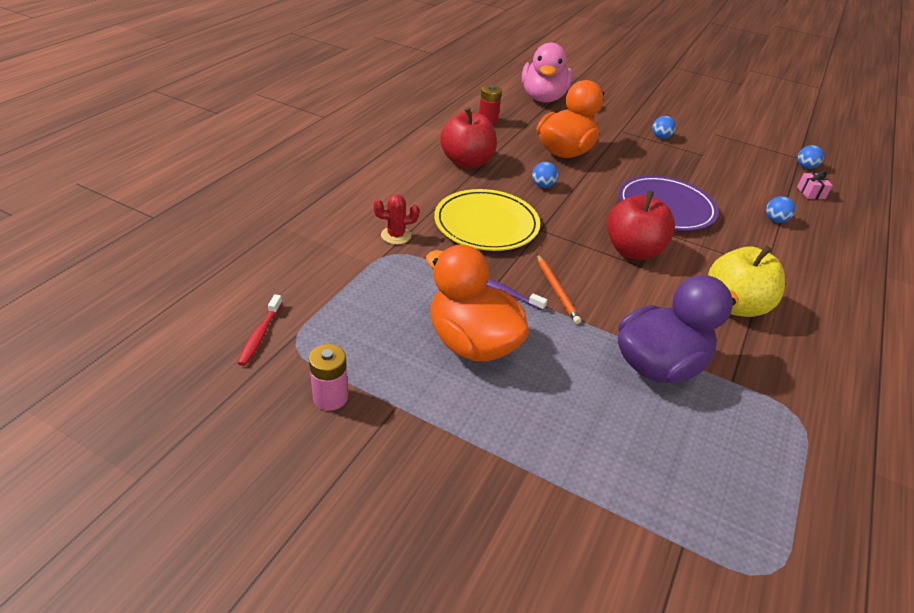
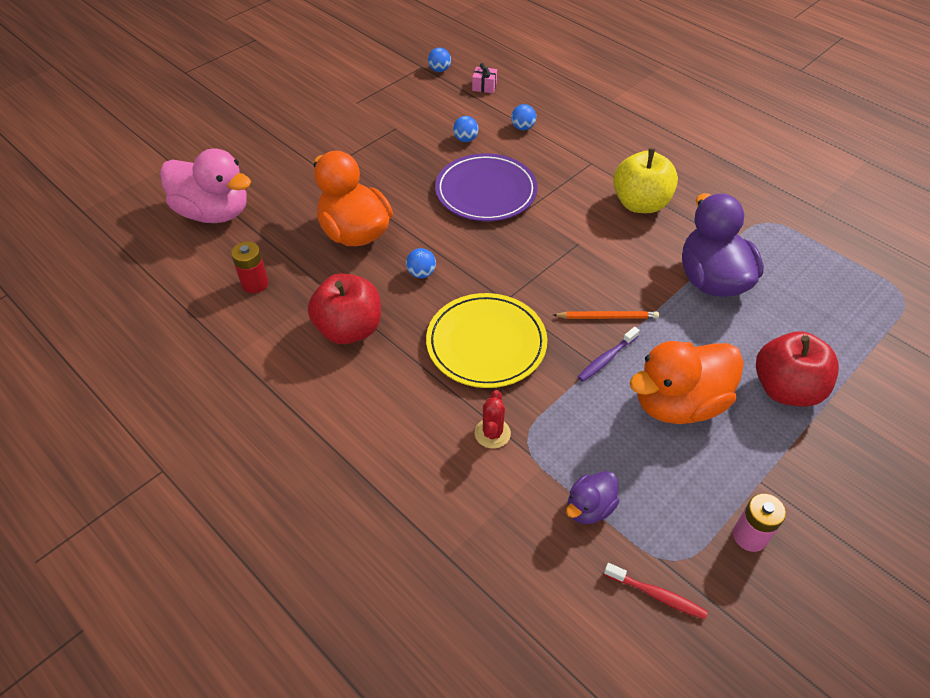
camera: 70 degrees left, 10 degrees up
(338, 292) = (589, 508): none -> purple duck
(633, 250) = (553, 241): red apple -> red apple (786, 389)
(660, 137) = (349, 145): blue ball -> blue ball (465, 139)

